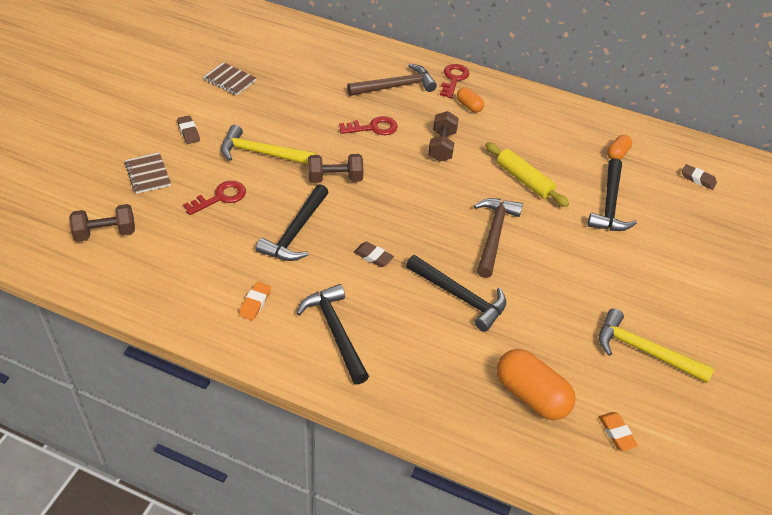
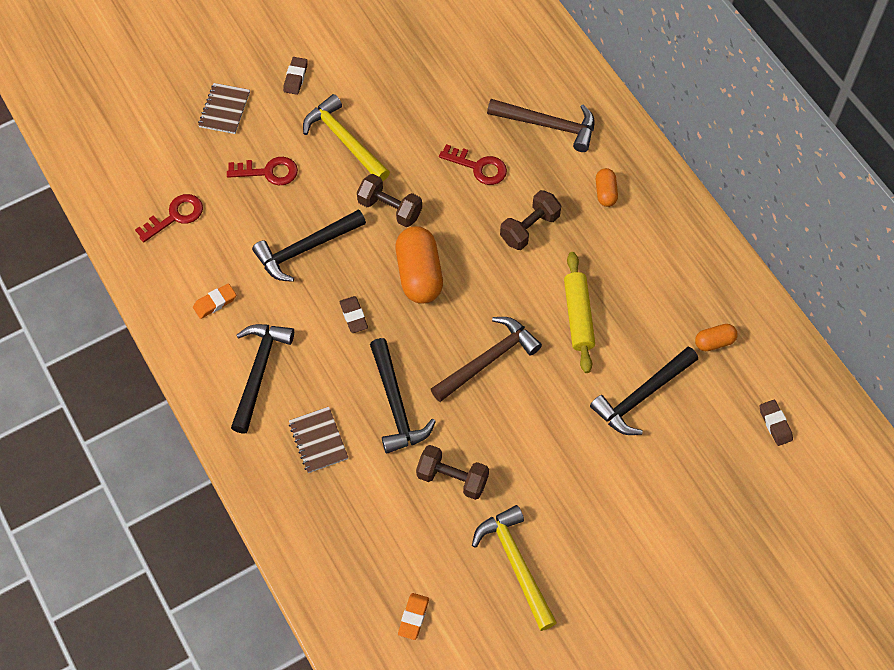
camera: 40 degrees right, 15 degrees up
(105, 233) = (145, 157): brown dumbbell -> brown dumbbell (452, 478)
(230, 80) = (383, 30): brown notebook -> brown notebook (318, 440)
(454, 79) = (622, 148): red key -> red key (175, 216)
(531, 395) = (372, 536): orange capsule -> orange capsule (419, 274)

